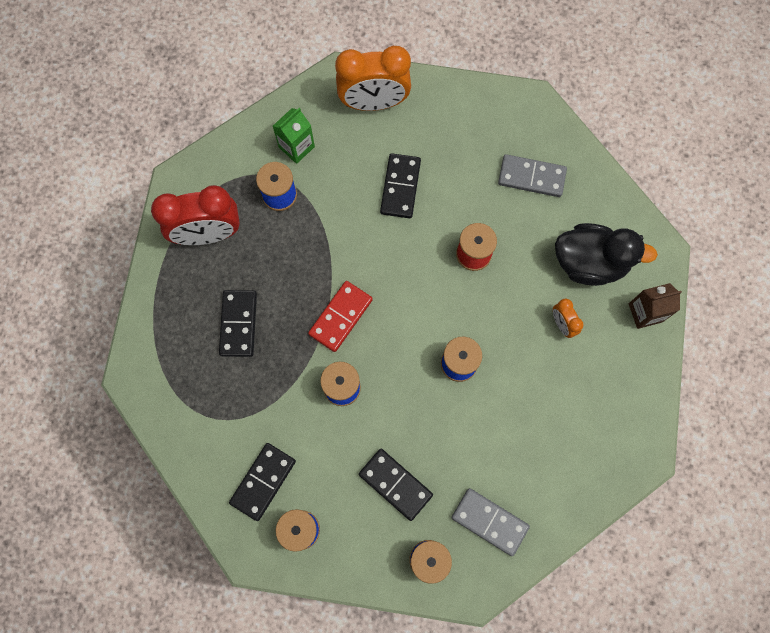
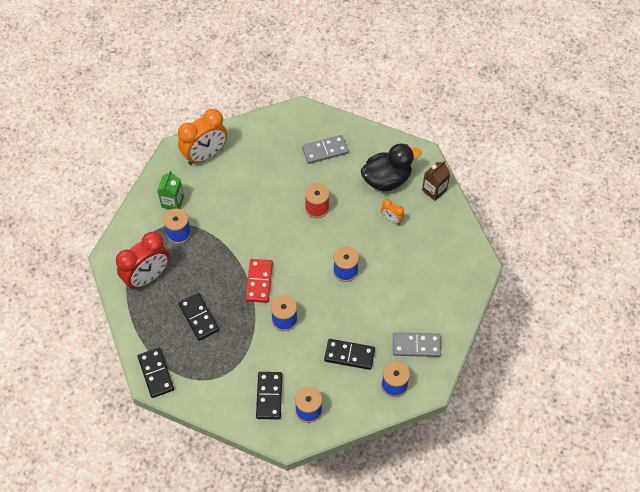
camera: 30 degrees left, 15 degrees down
(400, 187) = (250, 193): black domino -> black domino (156, 373)

